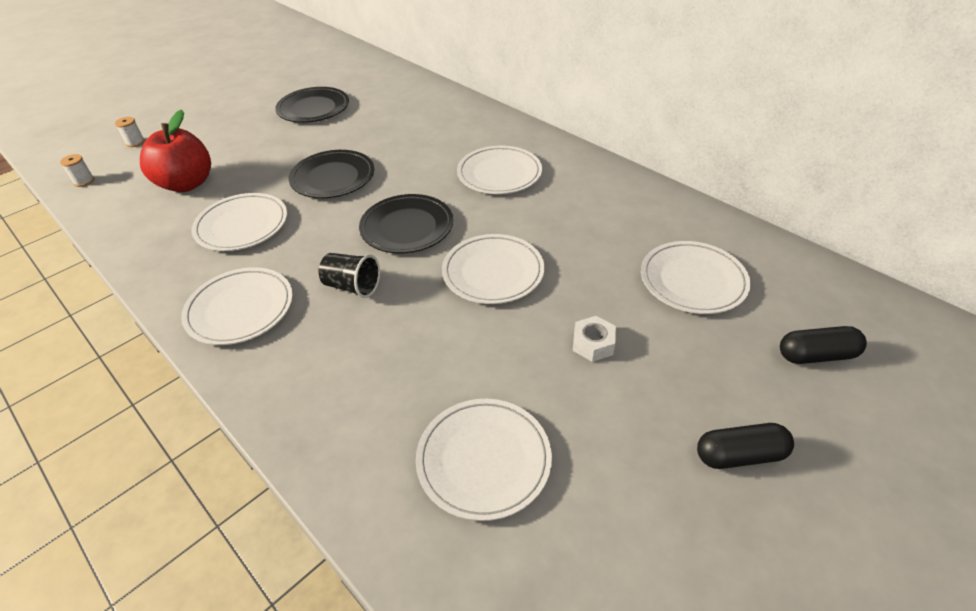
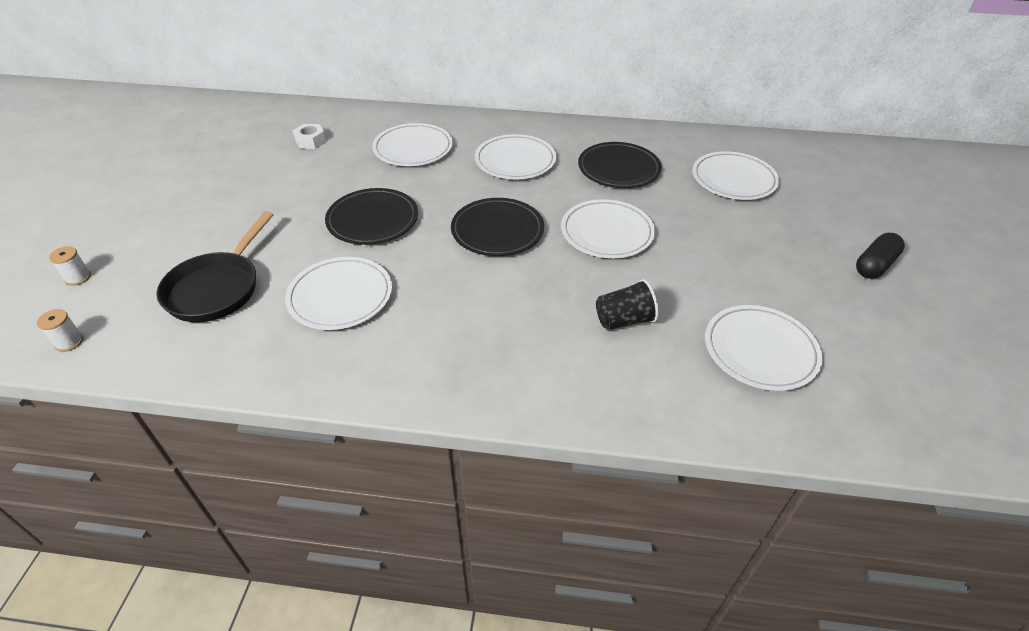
camera: 40 degrees left, 0 degrees up
(187, 184) = (217, 288): red apple -> black pan
(240, 309) = (444, 360): white plate -> white plate (413, 149)
(313, 108) = (260, 168): black plate -> black plate (618, 169)
(352, 286) = (516, 294): black cup -> black cup (624, 320)
(593, 344) = (728, 246): white nut -> white nut (310, 141)
(816, 355) = (843, 192): black capsule -> none

